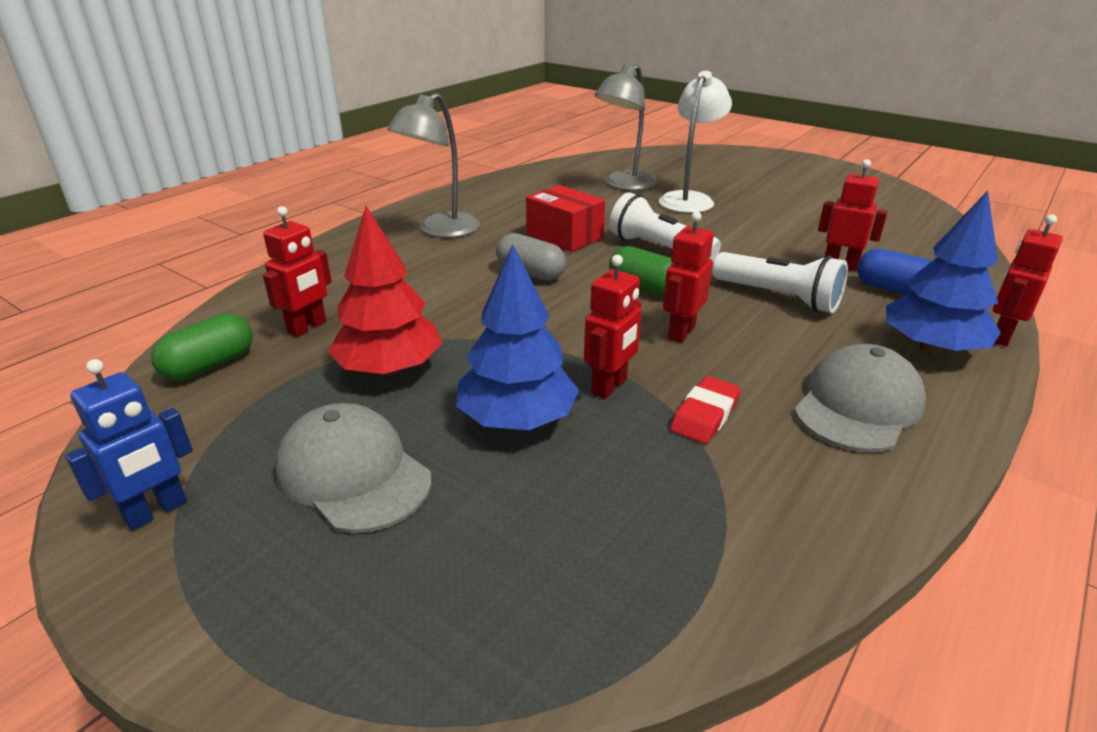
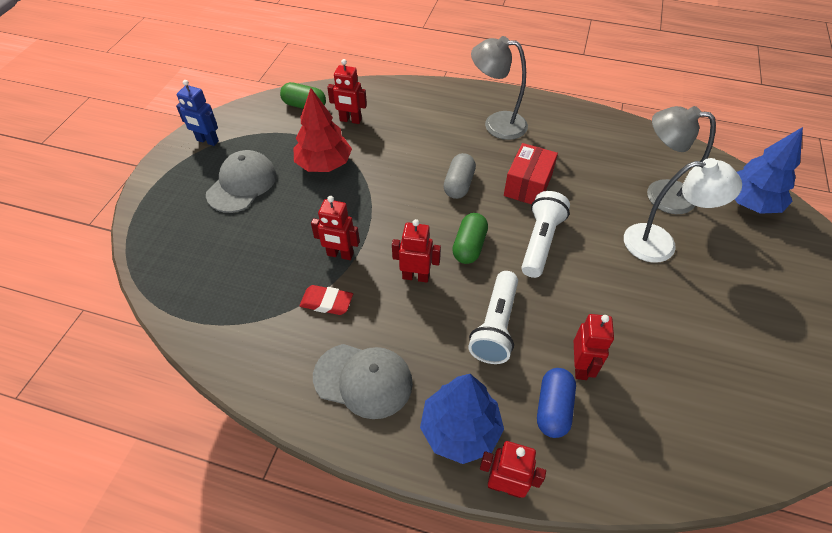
camera: 70 degrees right, 20 degrees up
(517, 420) = (297, 225): blue tree -> blue tree (749, 203)

